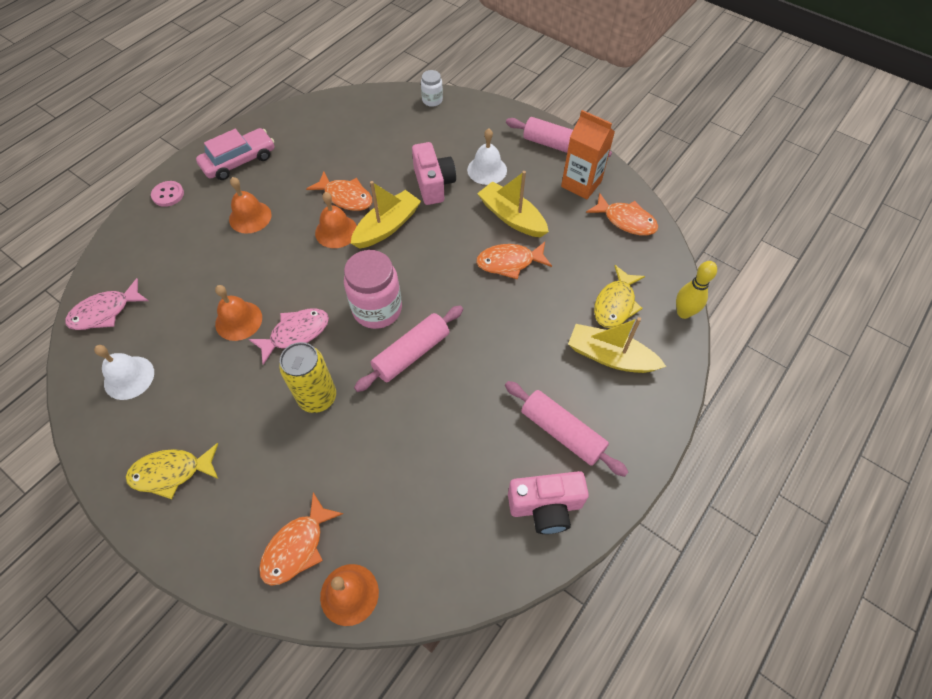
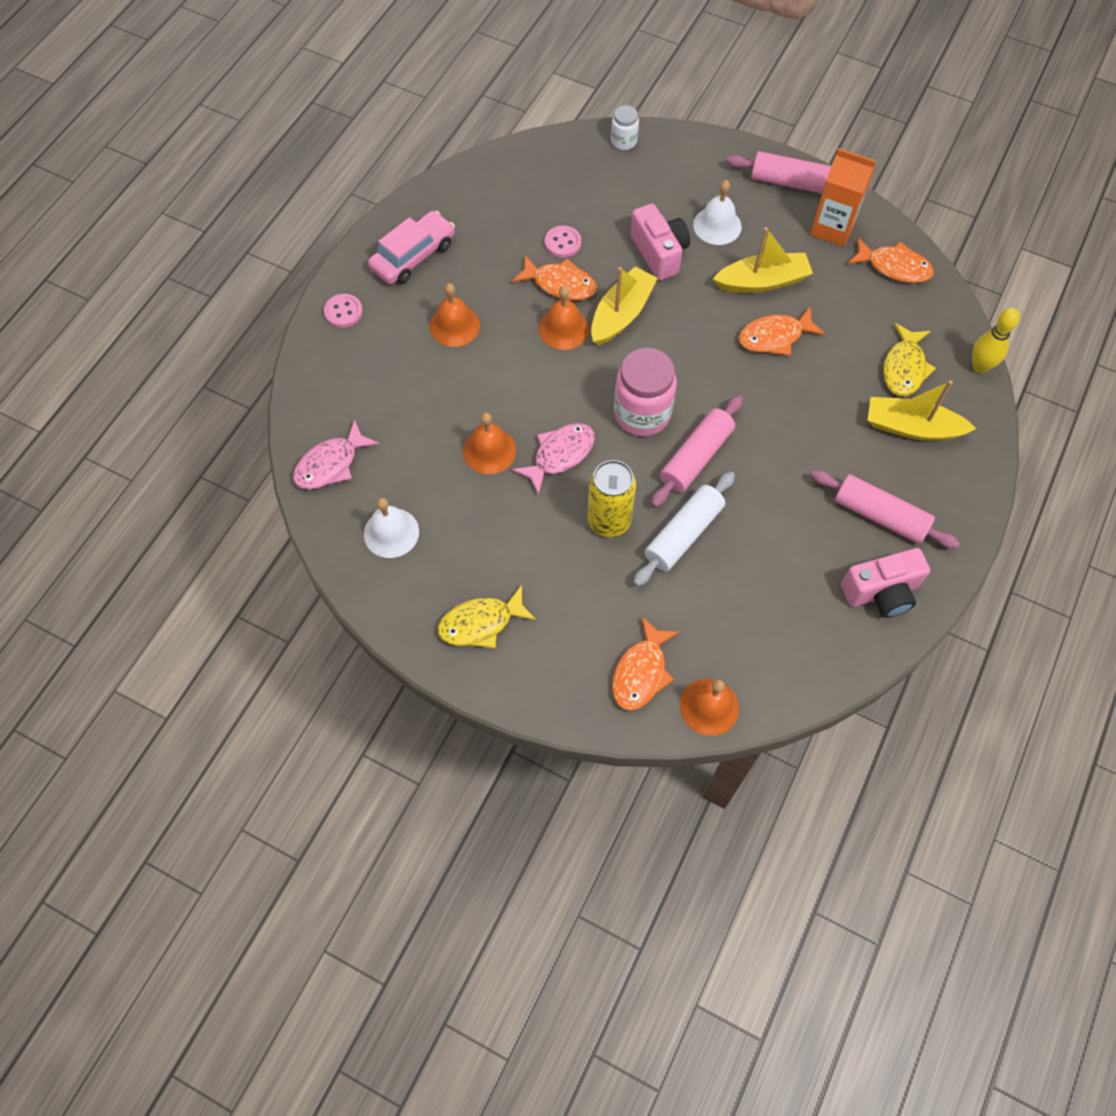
camera: 10 degrees left, 5 degrees up
(359, 167) = (562, 243): none -> pink button
(379, 420) = (683, 534): none -> white rolling pin
(511, 217) = (762, 281): yellow boat -> yellow boat turned 135 degrees clockwise

